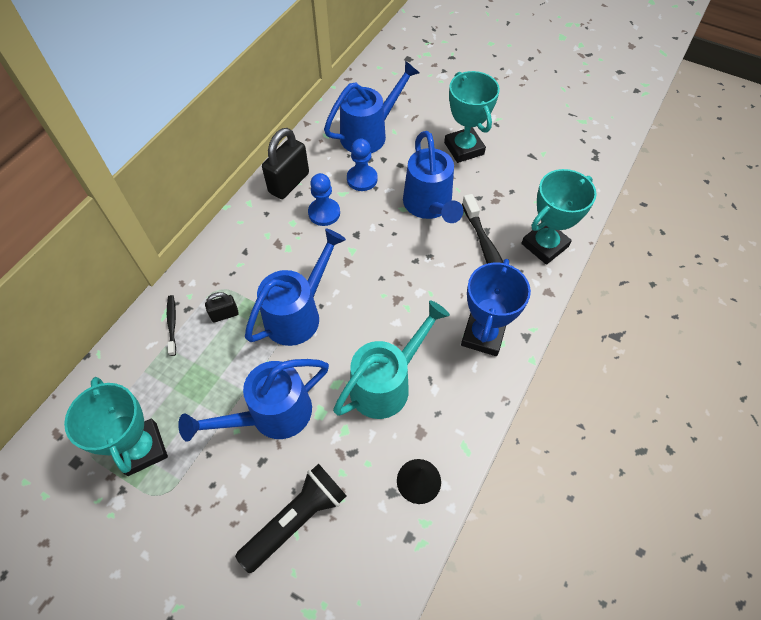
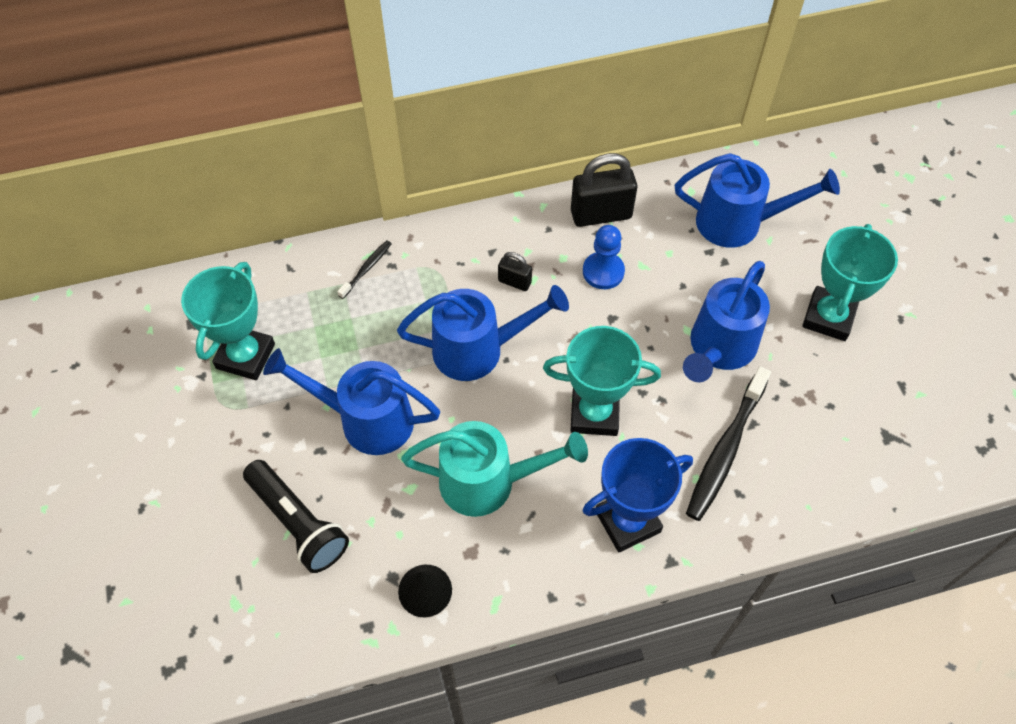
camera: 45 degrees right, 0 degrees up
(224, 314) = (416, 297): black padlock -> black padlock (514, 282)
(296, 519) = (298, 523): black flashlight -> black flashlight turned 45 degrees clockwise
(362, 179) = (678, 266): blue pawn -> none
(544, 245) = (799, 492): turquoise trophy -> turquoise trophy (594, 414)

